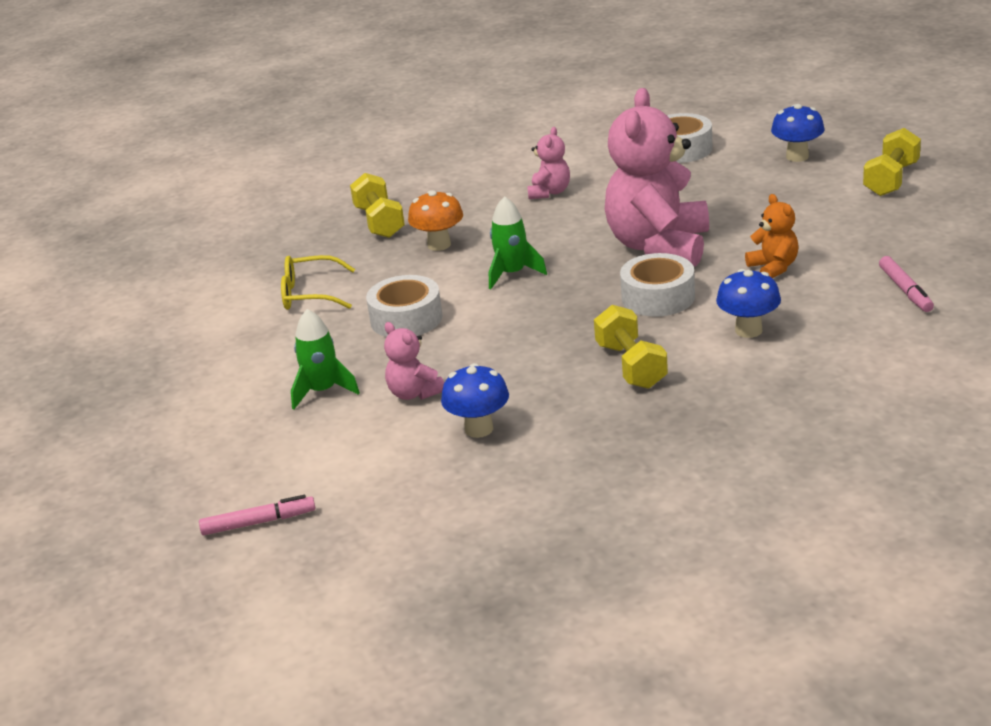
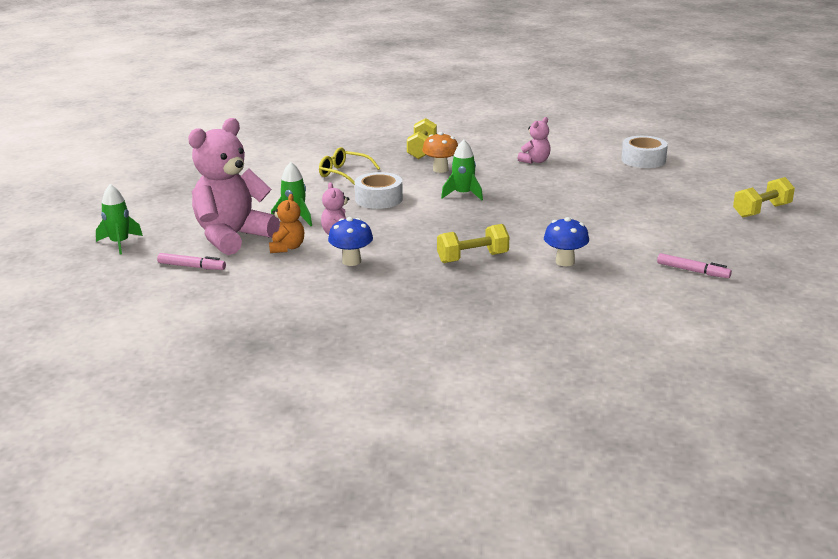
camera: 25 degrees right, 5 degrees down
(98, 526) = (119, 243): none -> green rocket
(631, 366) = (472, 258): yellow dumbbell -> yellow dumbbell turned 60 degrees clockwise
(658, 297) = (532, 229): white tape -> none
(659, 246) = (565, 205): pink teddy bear -> pink teddy bear (232, 237)
(773, 267) = (622, 235): orange teddy bear -> orange teddy bear (287, 248)
(797, 156) = (713, 182): blue mushroom -> none
(905, 290) = (693, 271): pink marker -> pink marker turned 75 degrees counterclockwise

